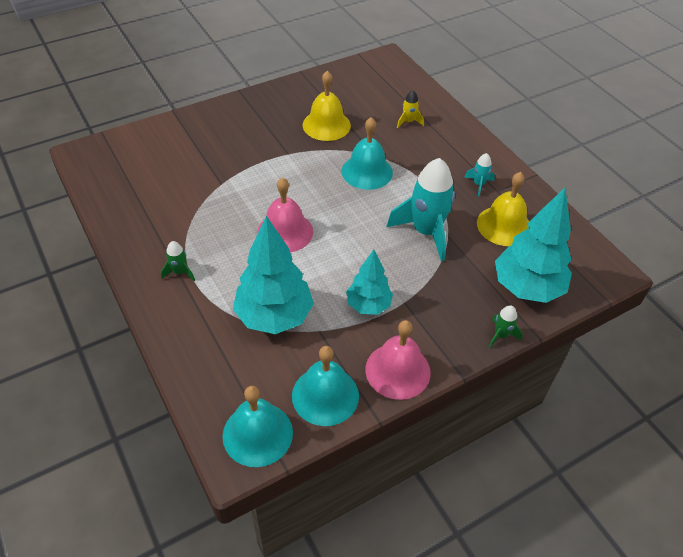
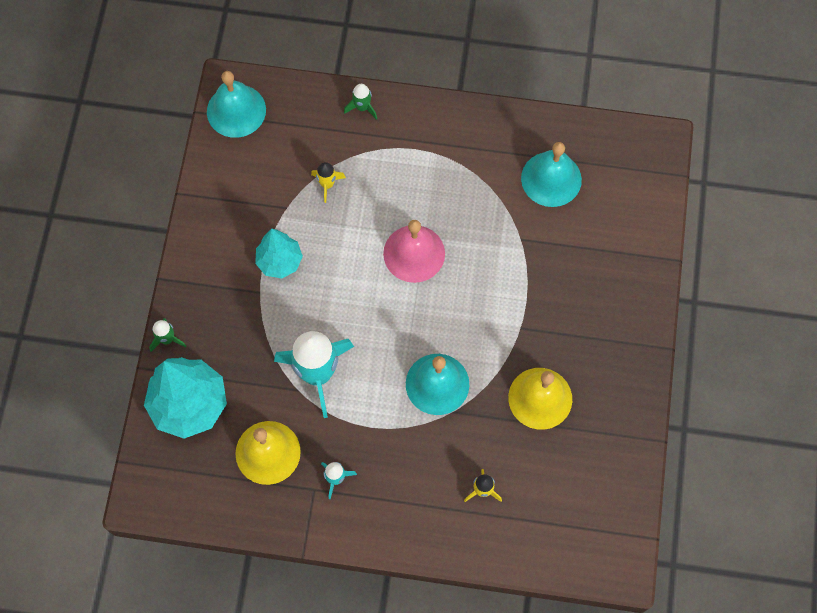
camera: 130 degrees right, 20 degrees up
(180, 272) = (431, 143): green rocket -> green rocket (362, 107)
(274, 316) = (327, 184): turquoise tree -> yellow rocket
(325, 395) = (228, 172): turquoise bell -> turquoise bell (551, 179)
(397, 370) = (204, 236): pink bell -> none

